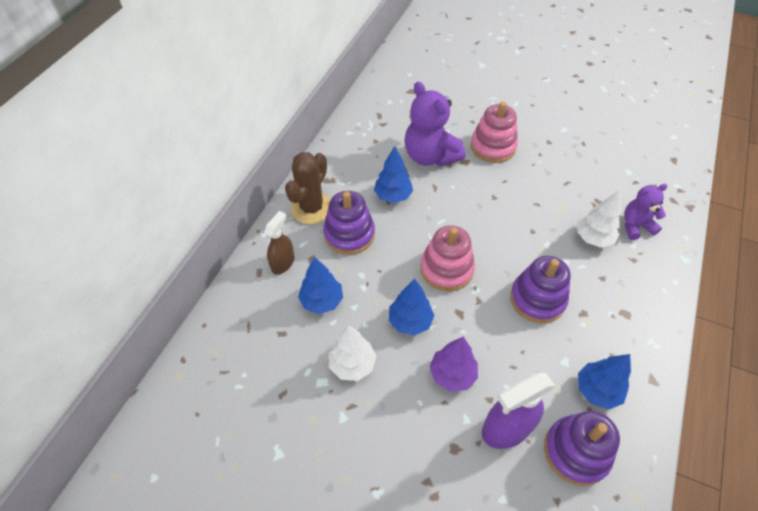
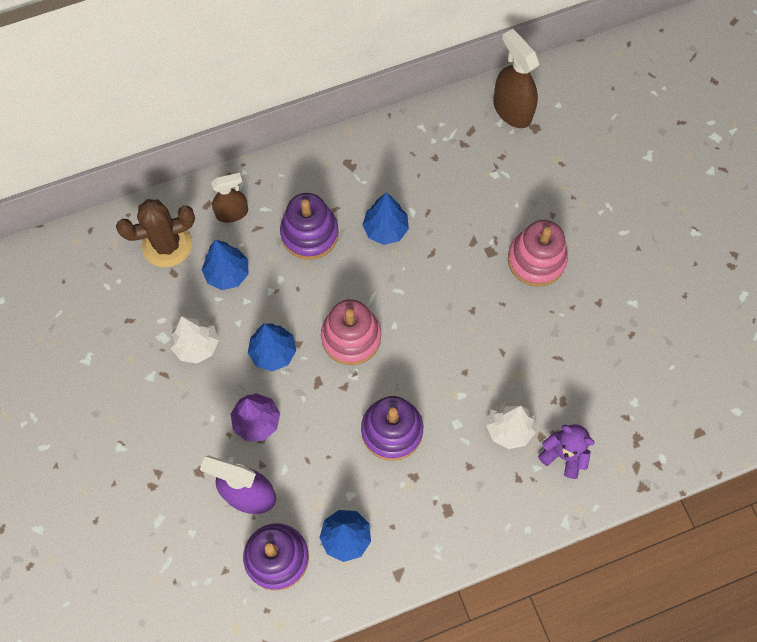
camera: 45 degrees right, 15 degrees up
(311, 208) = (306, 180): brown cactus -> brown cactus (167, 245)
(388, 91) = (512, 110): none -> brown spray bottle
(430, 156) = (465, 218): purple teddy bear -> none

